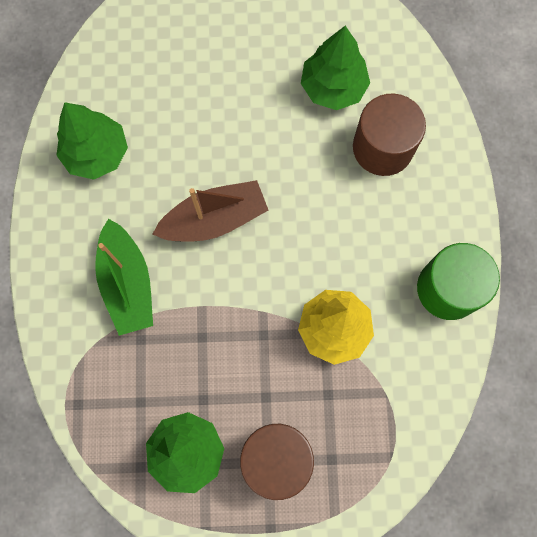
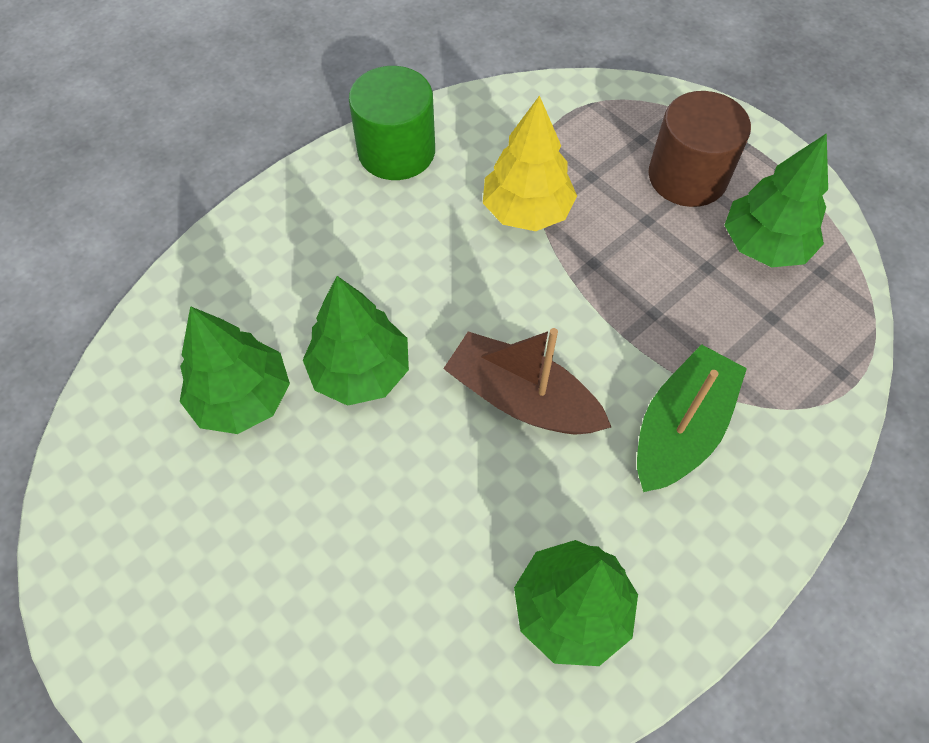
camera: 130 degrees left, 15 degrees down
(300, 153) = (360, 371): none -> green tree
(382, 148) = (285, 297): brown cylinder -> none

